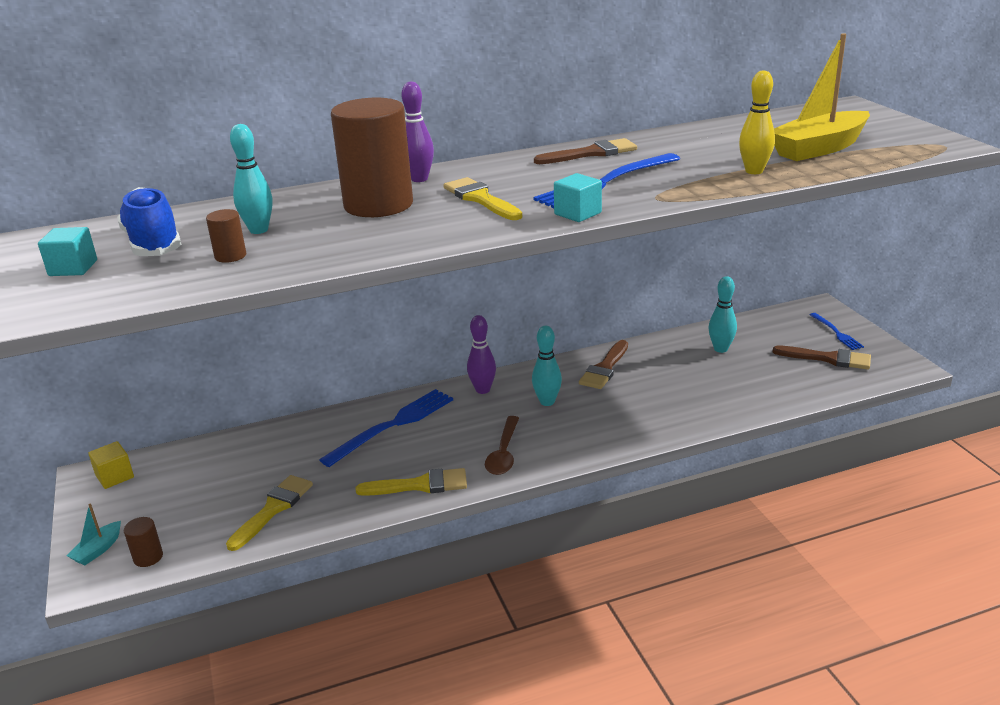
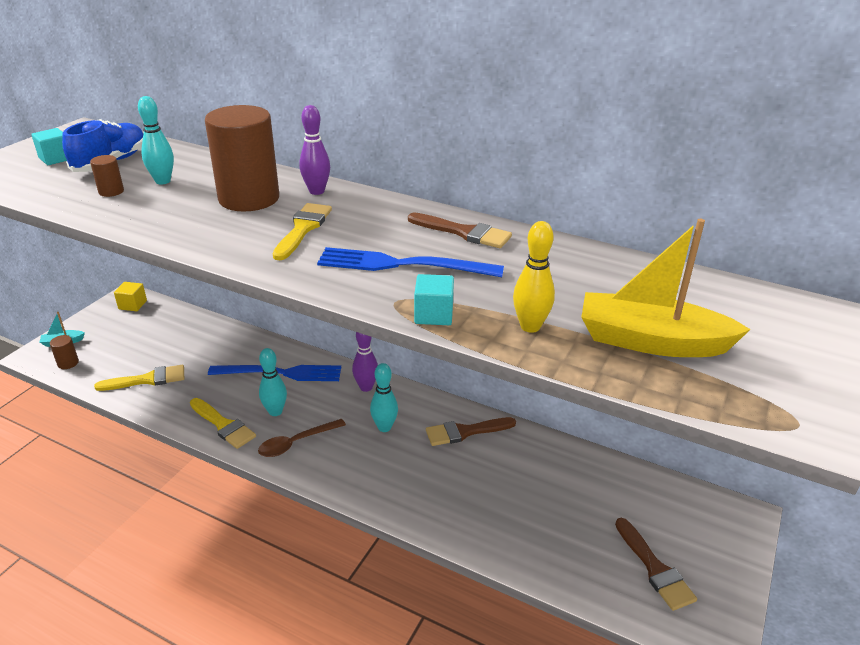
camera: 45 degrees right, 5 degrees up
(577, 213) = (316, 279): turquoise cube -> turquoise cube (433, 315)
(720, 349) = (578, 484): turquoise bowling pin -> turquoise bowling pin (275, 411)
(836, 333) = (712, 552): blue fork -> none

